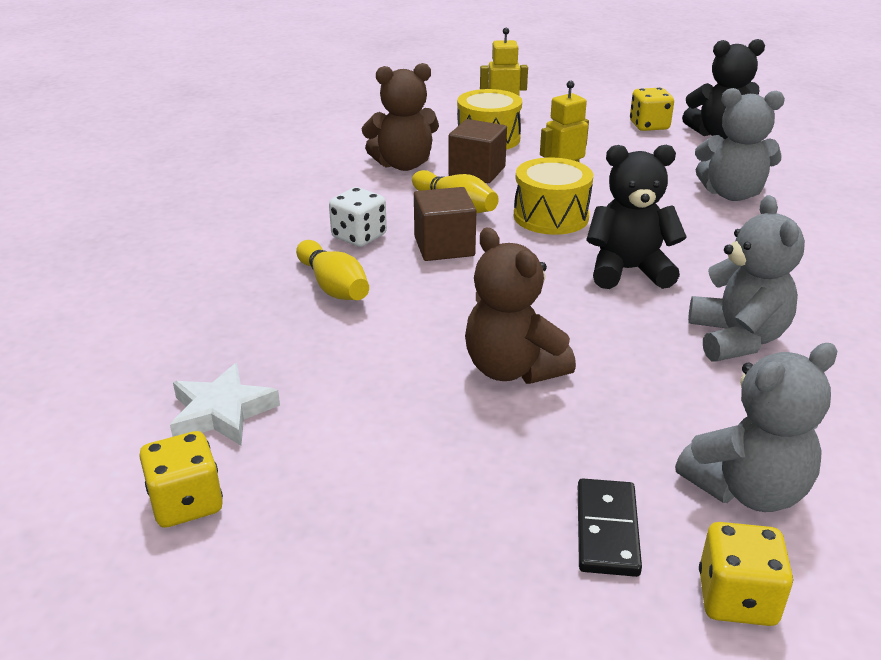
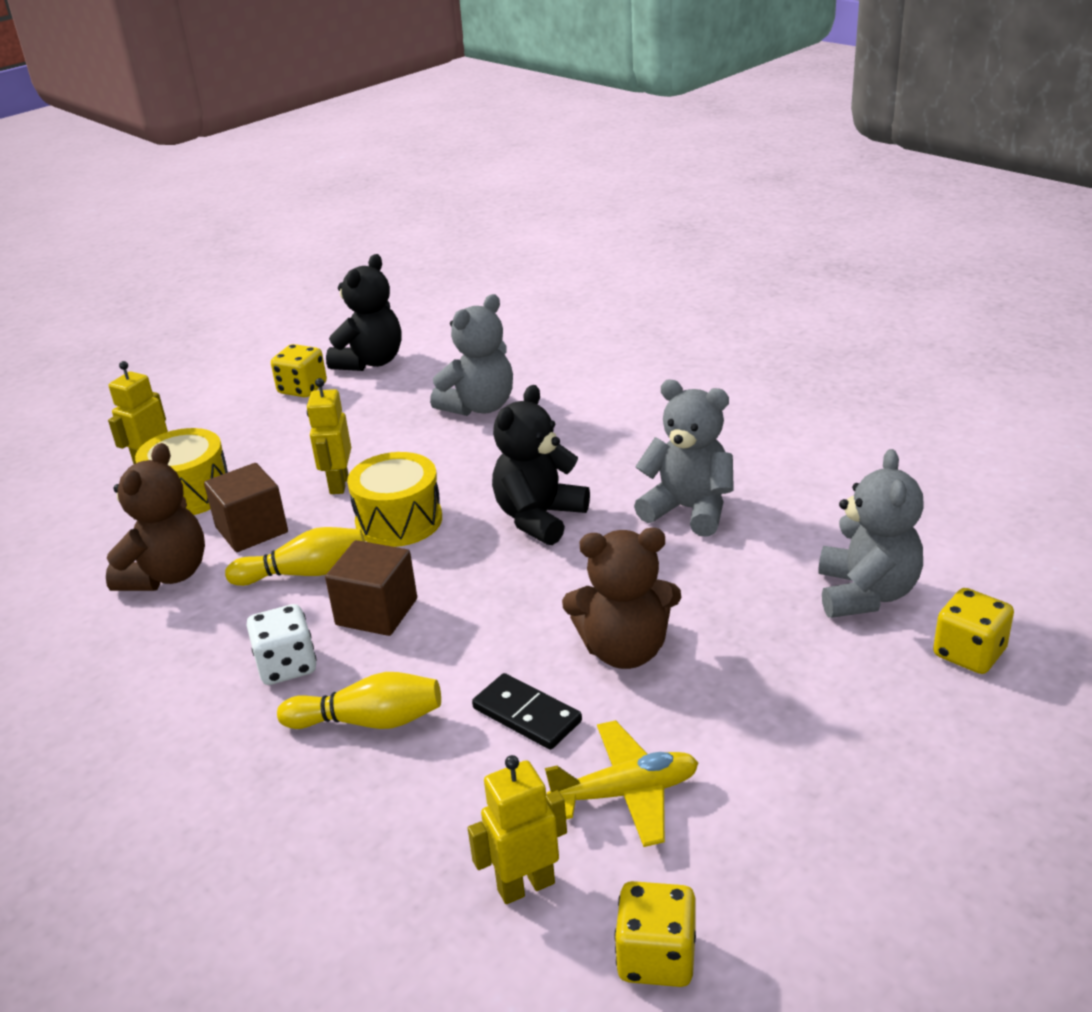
camera: 55 degrees left, 0 degrees up
(222, 412) = (525, 886): white star -> yellow robot
(349, 427) = (626, 793): none -> yellow plane
(606, 530) = (865, 685): black domino -> black domino (526, 715)

